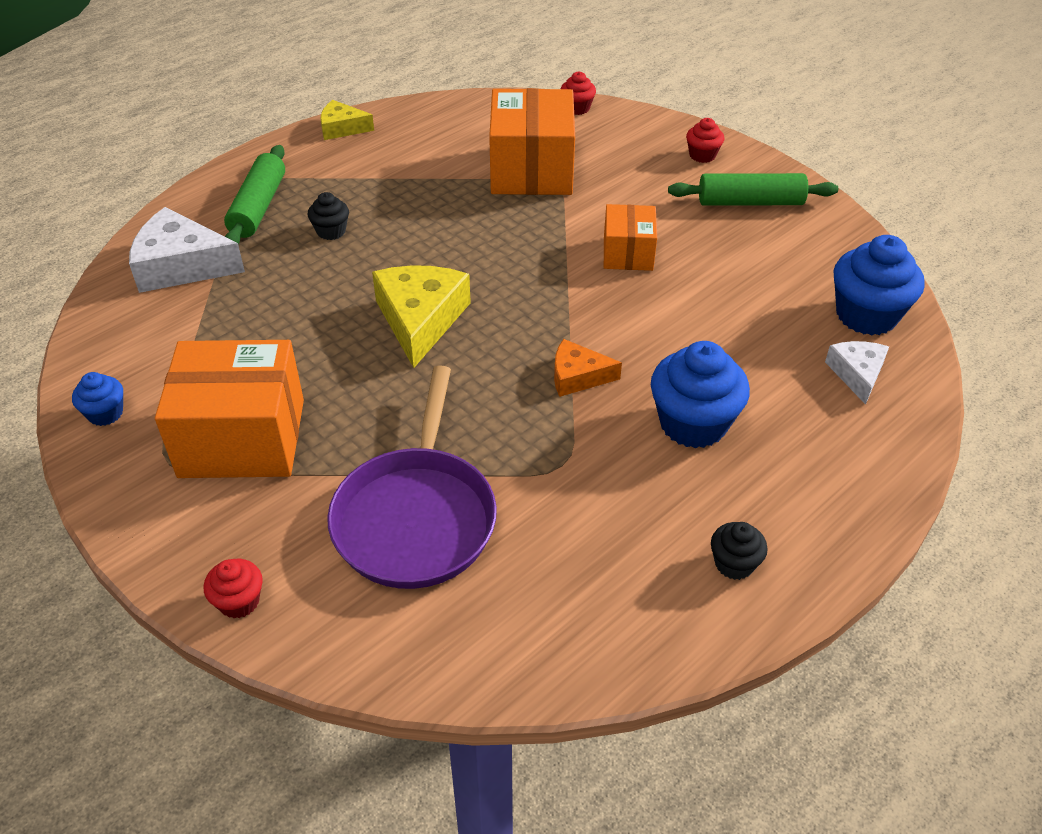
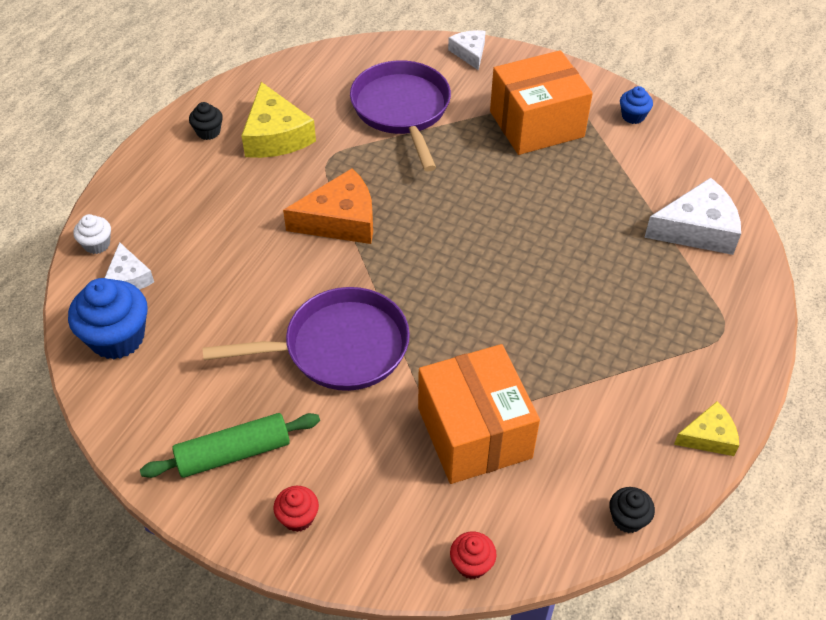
camera: 160 degrees right, 5 degrees up
(239, 601) = (469, 53): red cupcake -> white cheese
(258, 207) = (694, 304): green rolling pin -> none
(331, 231) = (610, 296): black cupcake -> black cupcake (627, 519)
(420, 320) = (479, 234): yellow cheese -> yellow cheese (276, 135)
(577, 376) = (340, 220): orange cheese -> orange cheese, size x1.73
(628, 253) = (339, 347): orange box -> purple pan
(693, 423) = (248, 207): blue cupcake -> none
(902, 425) = (97, 244): none -> white cupcake

